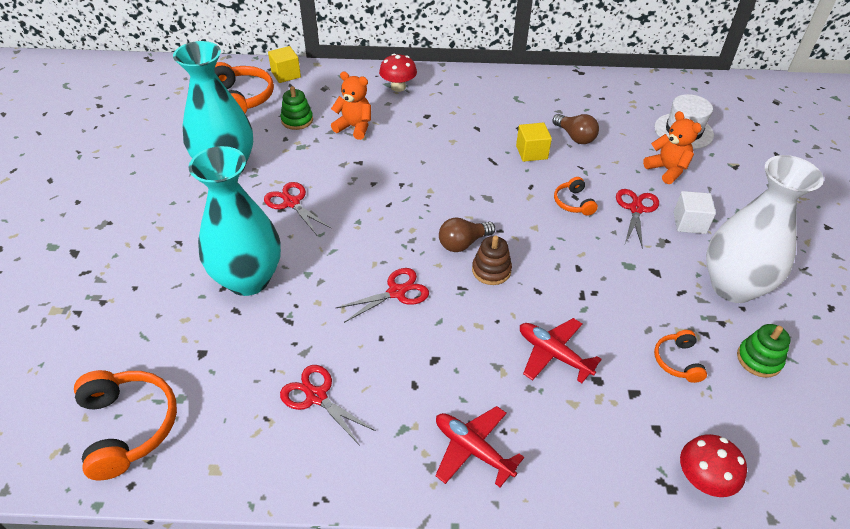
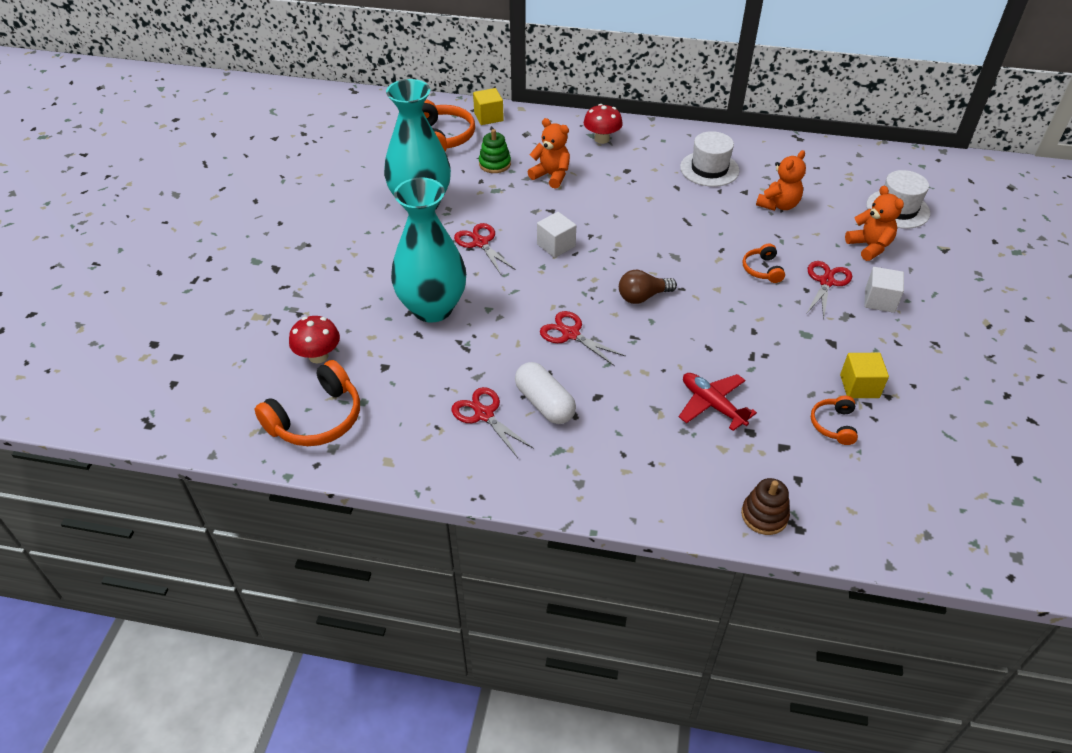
camera: 10 degrees right, 0 degrees up
(128, 426) = (317, 419): orange headphones -> orange headphones turned 60 degrees clockwise
(368, 198) = (556, 245): none -> white cube
(380, 375) = (545, 403): none -> white capsule
(396, 292) = (570, 334): red scissors -> red scissors turned 120 degrees counterclockwise
(473, 449) = (620, 474): red plane -> none
(491, 270) = (666, 324): brown stacking toy -> brown stacking toy (764, 515)
(504, 108) = (709, 169): none -> white hat
(531, 152) = (729, 216): yellow cube -> yellow cube (859, 386)
(575, 137) = (778, 205): brown light bulb -> orange teddy bear
(703, 480) = (832, 526): red mushroom -> red mushroom (318, 356)
(732, 286) = (908, 365): white vase -> none
(759, 359) = (916, 433): green stacking toy -> none

